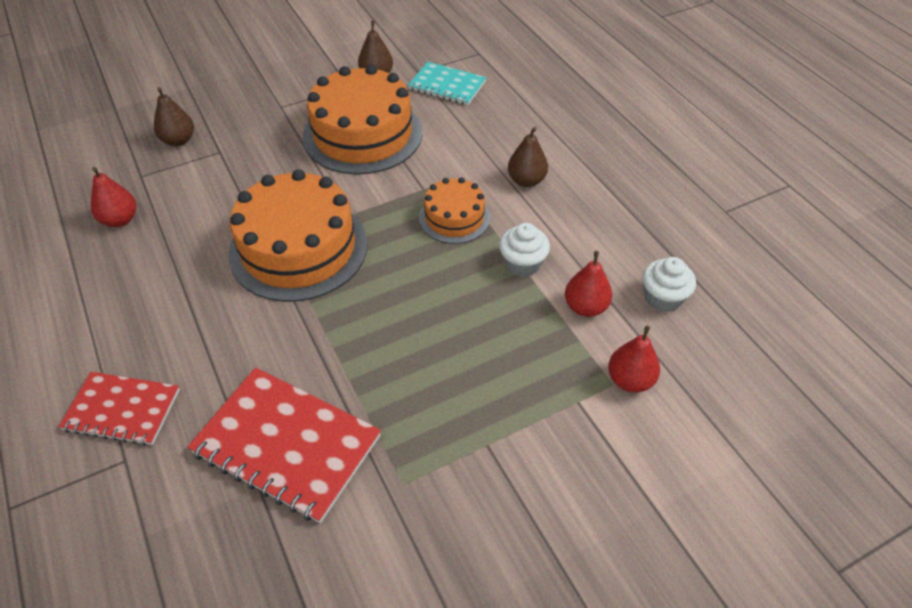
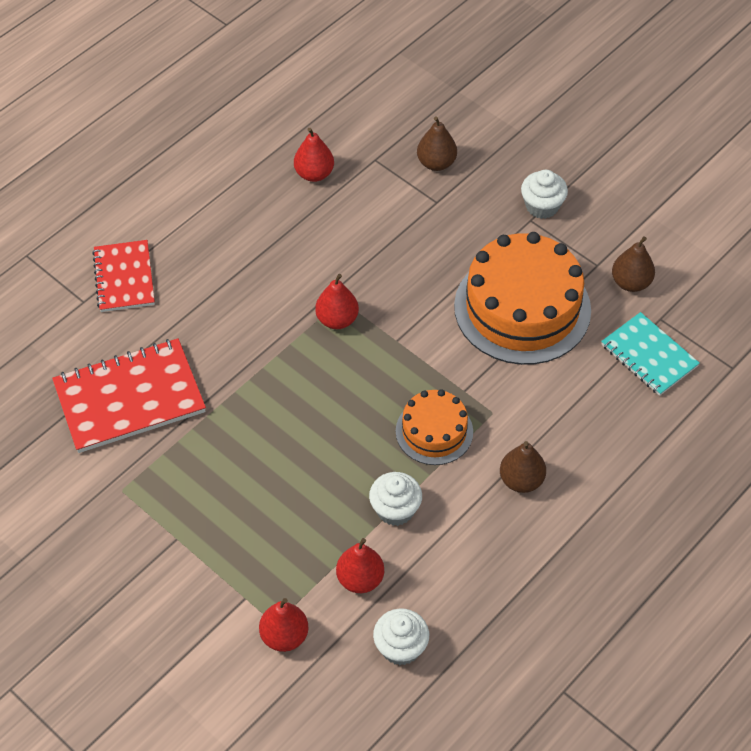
camera: 70 degrees right, 5 degrees up
(272, 97) = (542, 206): none -> white cupcake
(286, 445) = (129, 398): red notebook -> red notebook turned 60 degrees clockwise
(298, 248) = (337, 319): orange cake -> red pear
(447, 86) = (649, 356): turquoise notebook -> turquoise notebook turned 45 degrees counterclockwise

